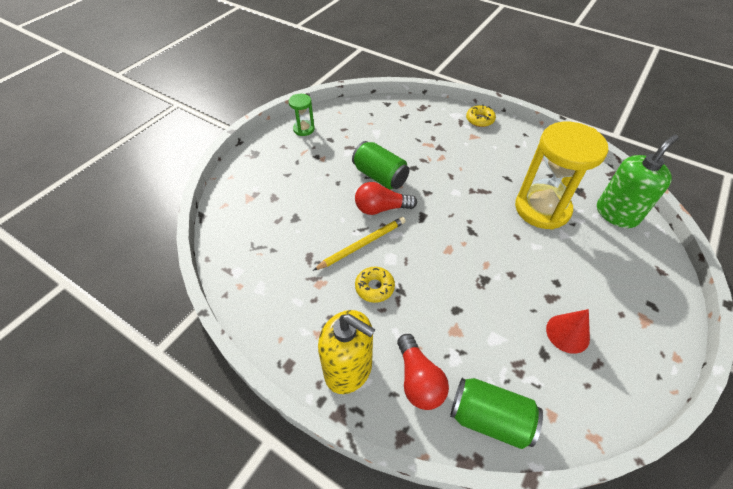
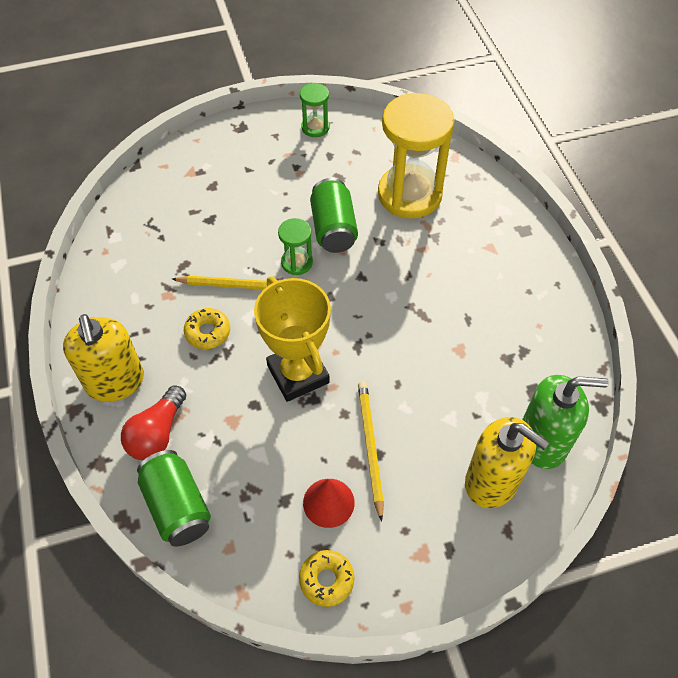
camera: 40 degrees right, 5 degrees up
(381, 208) = (297, 262): red light bulb -> green hourglass
(459, 271) = (298, 374): none -> yellow trophy
(480, 120) = (523, 232): yellow donut -> yellow donut (326, 580)
(542, 209) = (462, 376): yellow hourglass -> yellow hourglass (409, 194)
(548, 282) = (370, 448): none -> yellow pencil
(623, 252) = (492, 481): none -> yellow soap dispenser

